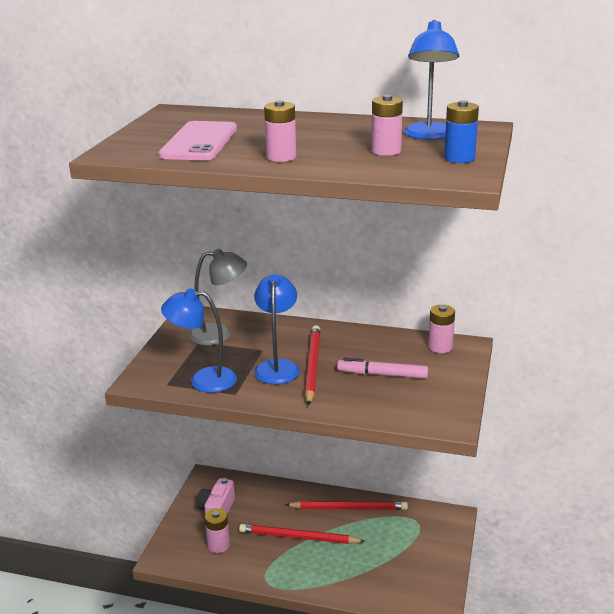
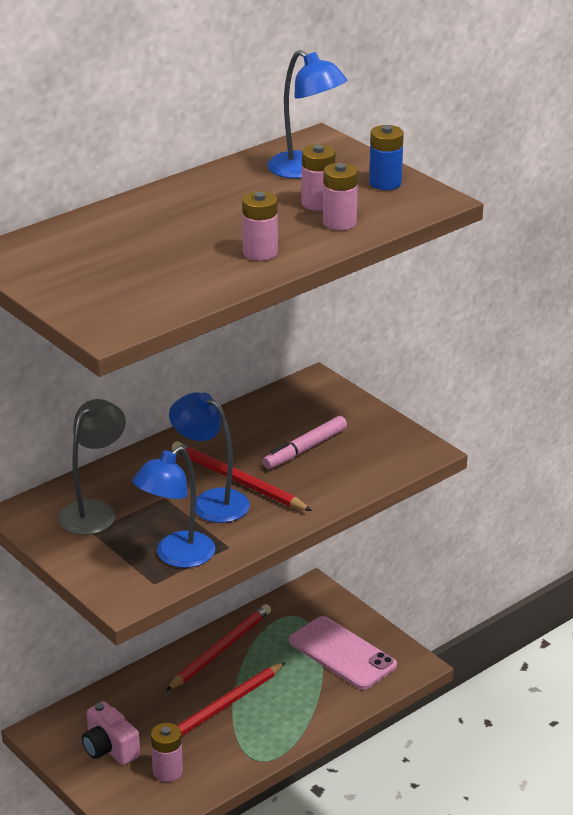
camera: 55 degrees left, 5 degrees up
(199, 142) = (145, 275): pink phone -> pink phone (342, 653)
(440, 347) = (299, 396): pink battery -> pink battery (339, 223)

